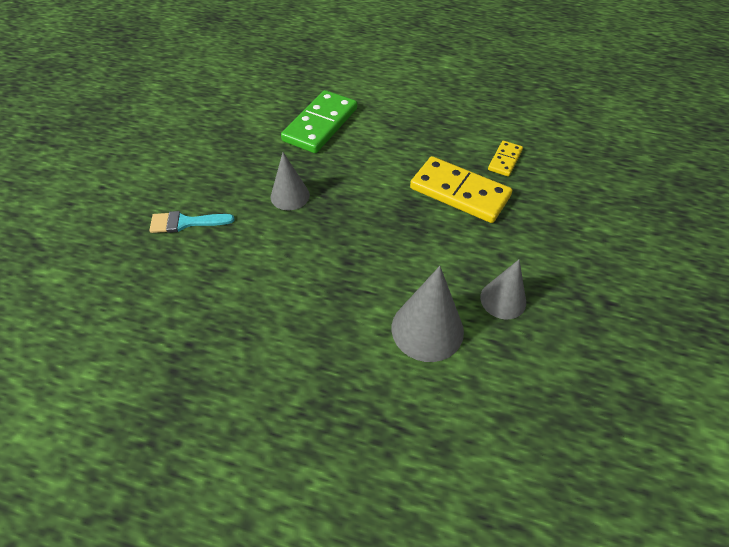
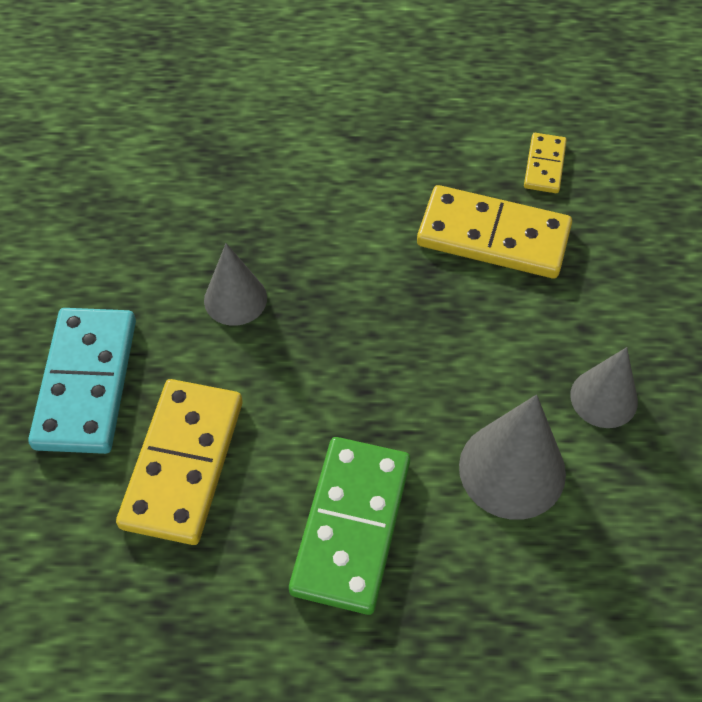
camera: 15 degrees left, 5 degrees up
(185, 223) = (86, 383): turquoise brush -> turquoise domino
(222, 278) = (182, 463): none -> yellow domino
(320, 125) = (238, 159): green domino -> green domino (352, 526)

